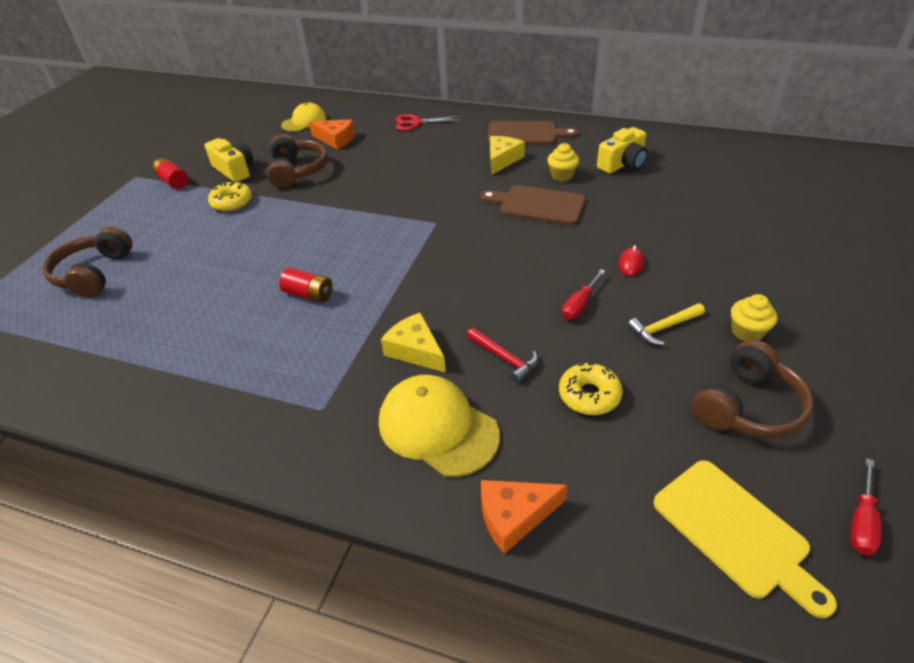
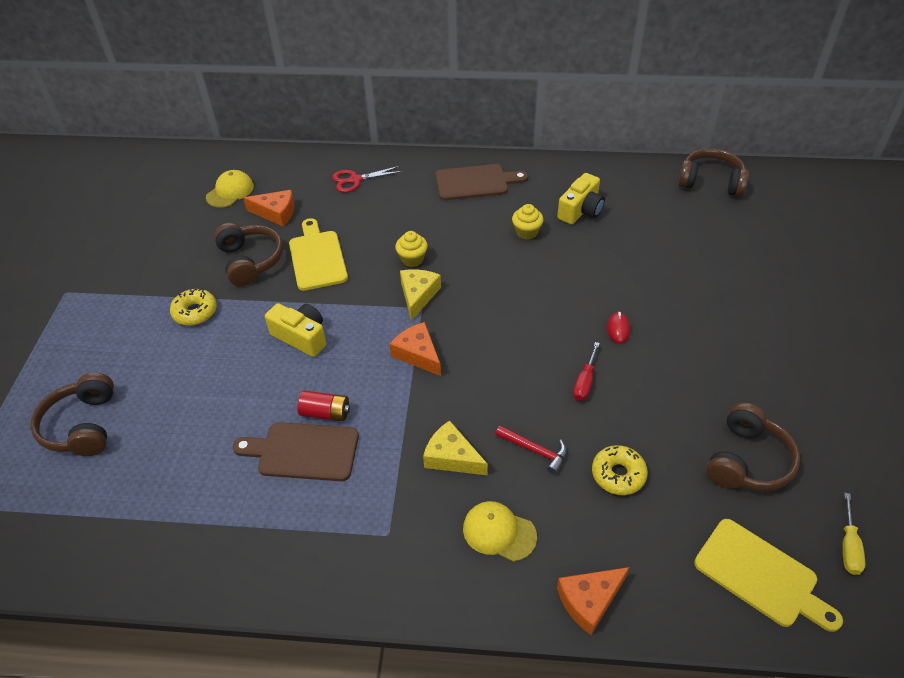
camera: 15 degrees left, 5 degrees up
(173, 182) = (114, 293): red battery -> none
(234, 170) = (178, 268): yellow camera -> yellow camera (301, 337)
(356, 175) = (317, 257): none -> yellow cutting board
(417, 259) = (418, 354): none -> orange cheese
(437, 428) = (499, 532): yellow cap -> yellow cap, size x0.65
(502, 159) = (462, 219): yellow cheese -> yellow cheese (418, 295)
(538, 205) = (514, 272): brown cutting board -> brown cutting board (303, 452)
(663, 328) = (663, 394): yellow hammer -> none
(747, 332) = (732, 386): yellow cupcake -> yellow cupcake (412, 259)
(768, 154) = (710, 182): none -> brown headphones
(861, 522) = (848, 547): red screwdriver -> yellow screwdriver

